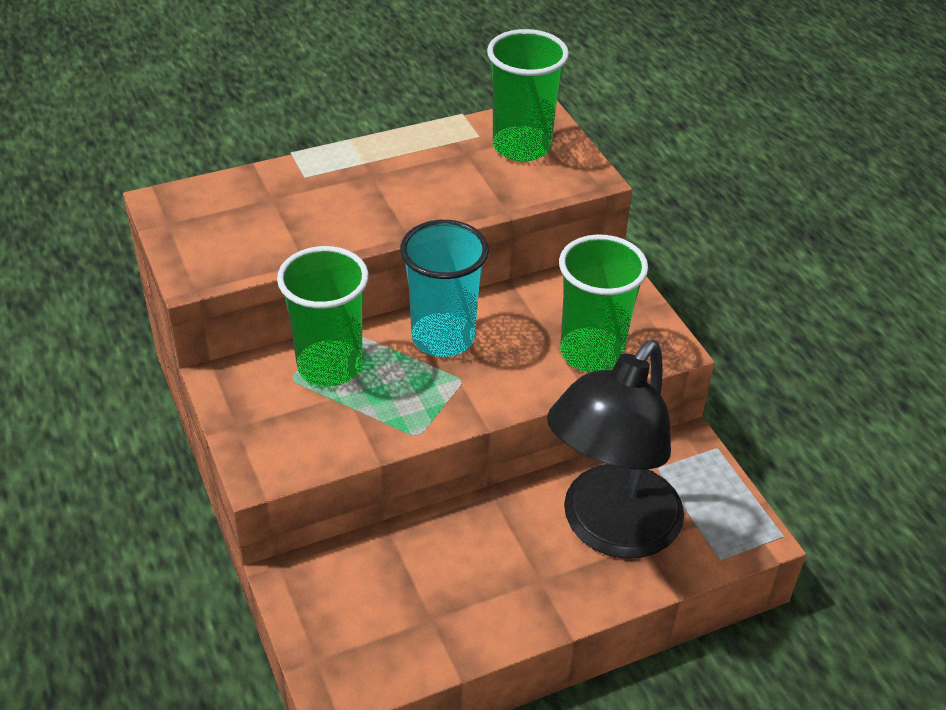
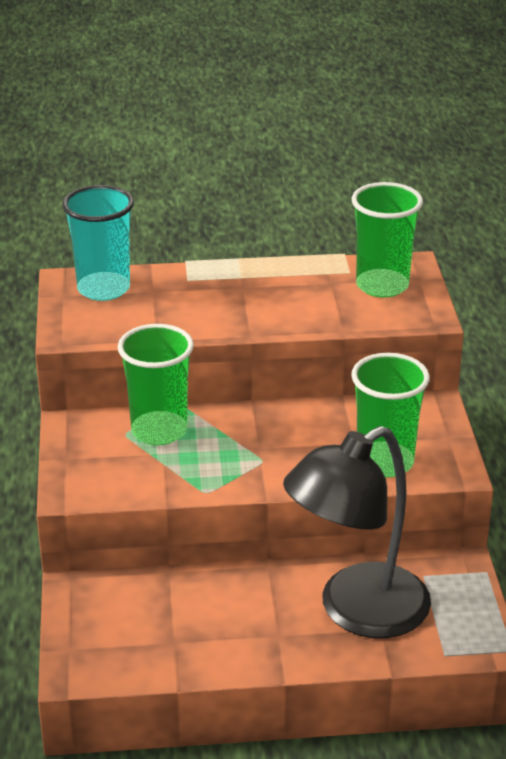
camera: 20 degrees right, 10 degrees down
(443, 338) = (262, 428): turquoise cup -> turquoise cup (103, 289)

